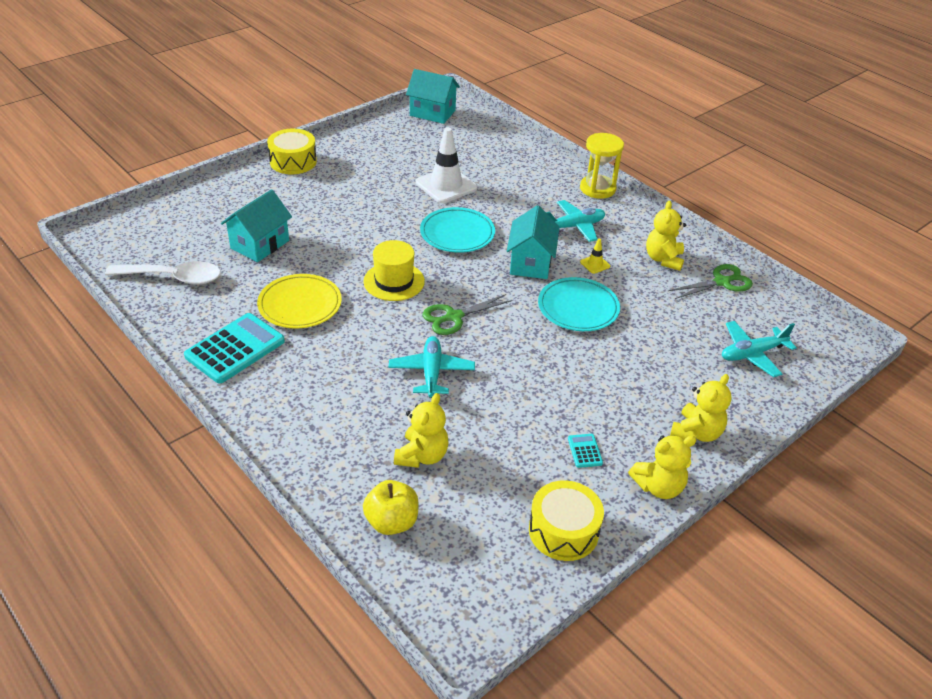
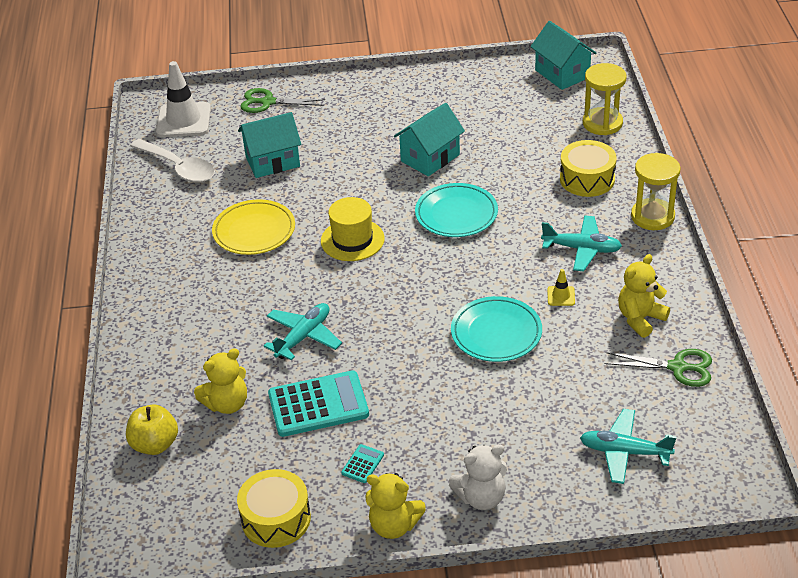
camera: 40 degrees right, 0 degrees up
(235, 348) = (170, 250): turquoise calculator -> turquoise calculator (318, 404)
(293, 161) = (375, 87): yellow drum -> yellow drum (587, 179)
(446, 185) = (496, 160): white traffic cone -> white traffic cone (183, 120)
(453, 317) = (372, 294): green scissors -> green scissors (268, 102)
(497, 138) = (602, 123): none -> yellow hourglass
(530, 263) = (497, 270): turquoise house -> turquoise house (430, 158)
(696, 433) = (481, 497): yellow teddy bear -> white teddy bear

